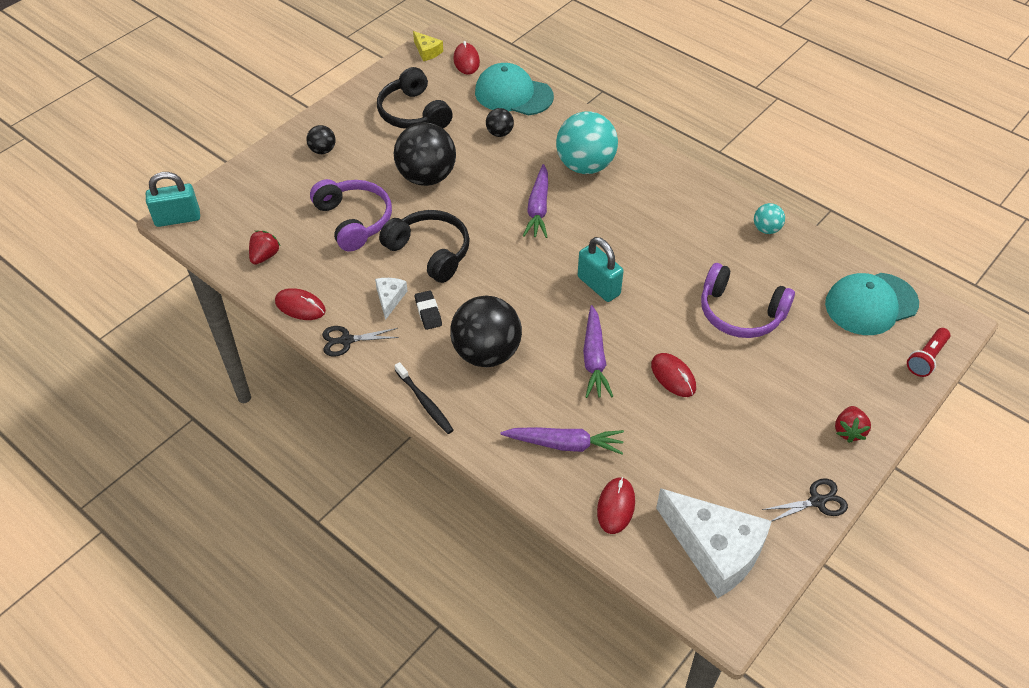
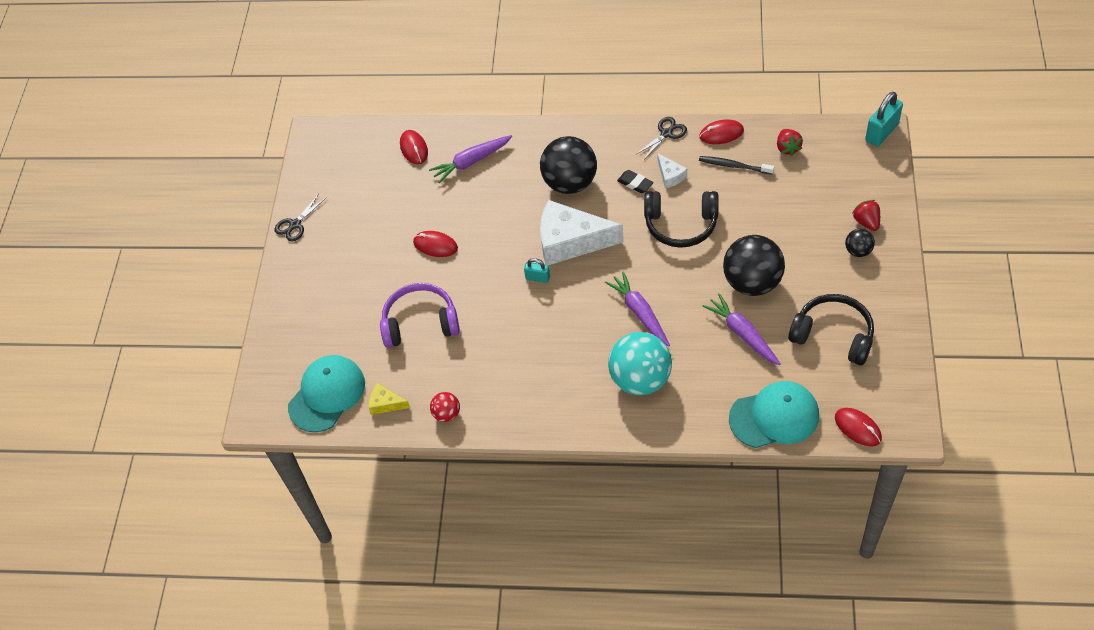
camera: 150 degrees right, 5 degrees up
(354, 221) = (761, 211): purple headphones -> none
(425, 403) = (577, 131): black toothbrush -> black toothbrush (733, 166)
(427, 51) = (905, 414): yellow cheese -> yellow cheese (386, 403)
(499, 133) = (741, 364): black ball -> none
(594, 358) = (497, 224): purple carrot -> purple carrot (742, 334)
(598, 286) = (538, 278): turquoise padlock -> turquoise padlock, size x0.57
(714, 550) = (341, 162): white cheese -> white cheese (571, 241)
(766, 229) = (447, 414): turquoise ball -> red ball
(848, 431) = (296, 282): red strawberry -> red strawberry (866, 222)
(926, 358) = (265, 372): red flashlight -> none

